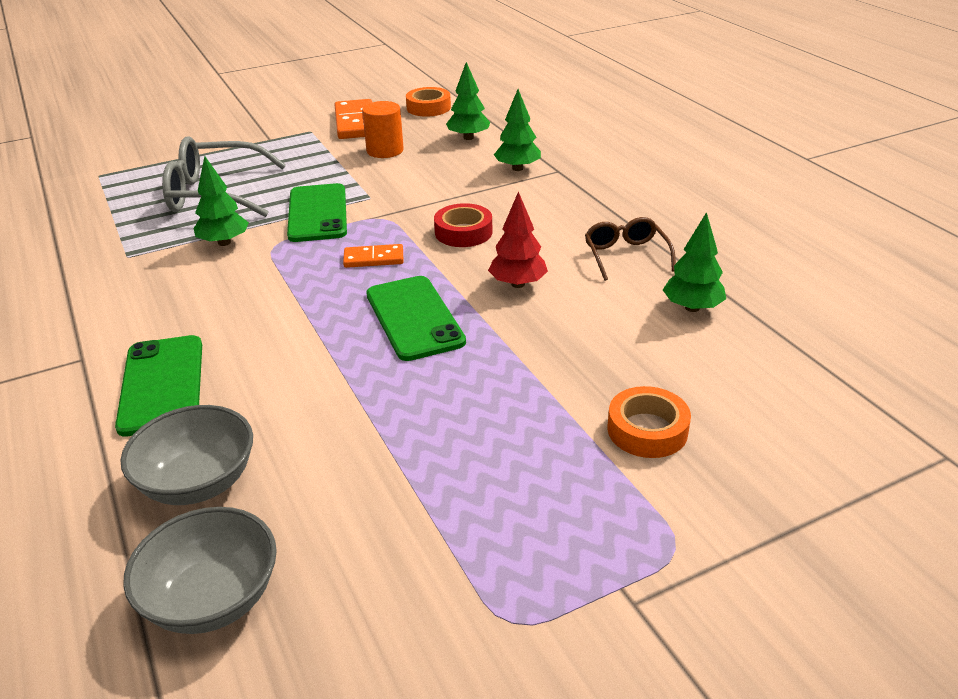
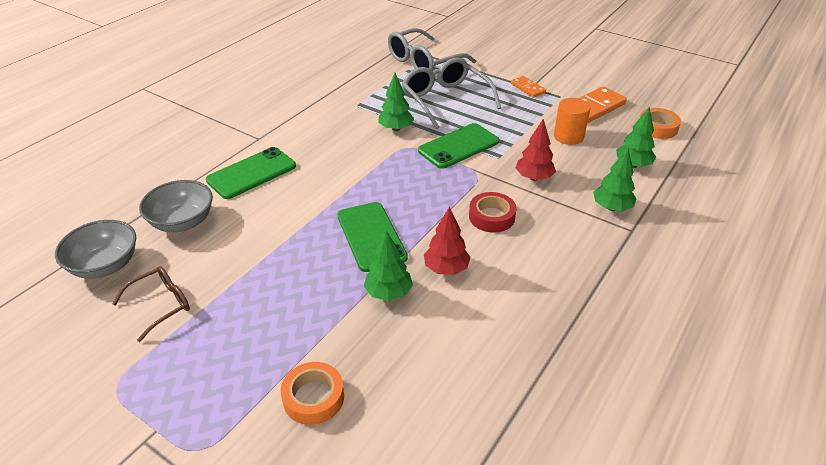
camera: 60 degrees right, 5 degrees up
(109, 182) = (424, 62): none -> grey glasses
(373, 259) = (425, 191): orange domino -> orange domino (528, 88)
(414, 318) = (371, 236): green phone -> green phone turned 60 degrees counterclockwise
(428, 190) = (534, 178): none -> red tree
(626, 256) = (533, 314): brown glasses -> brown glasses (161, 305)
(692, 308) = (487, 379): green tree -> green tree (388, 293)

